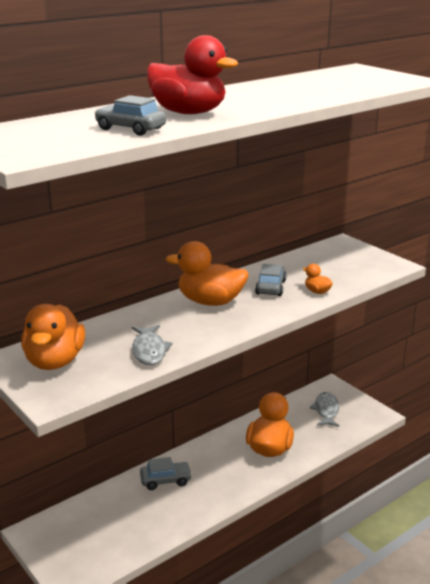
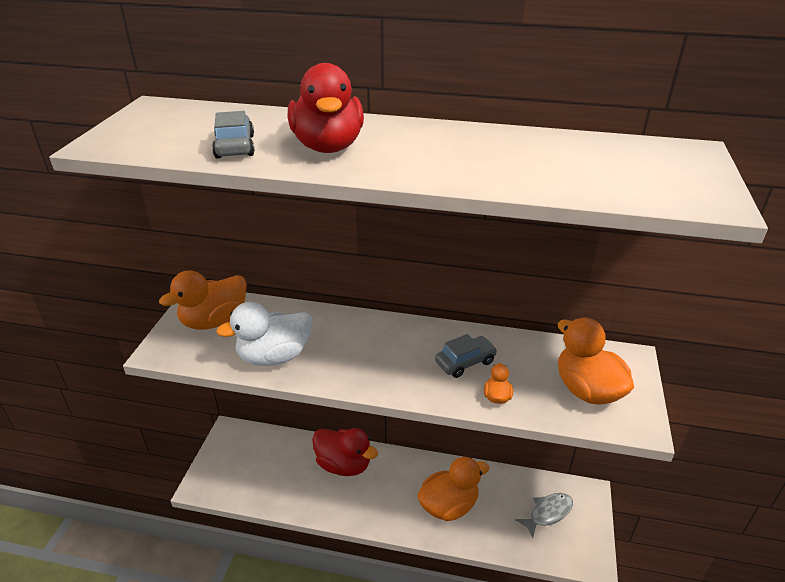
camera: 50 degrees right, 10 degrees up
(149, 350) = (274, 356): grey fish -> white duck
(165, 480) = (344, 465): grey car -> red duck
(210, 302) = (392, 342): orange duck -> orange duck (587, 390)

